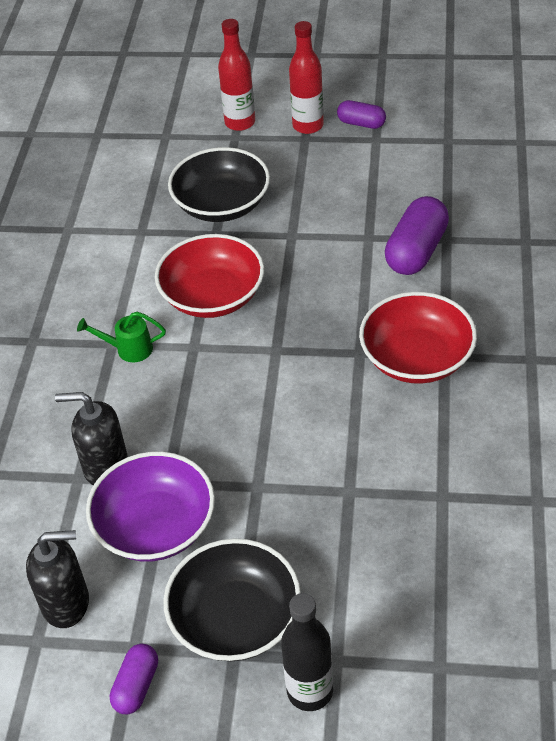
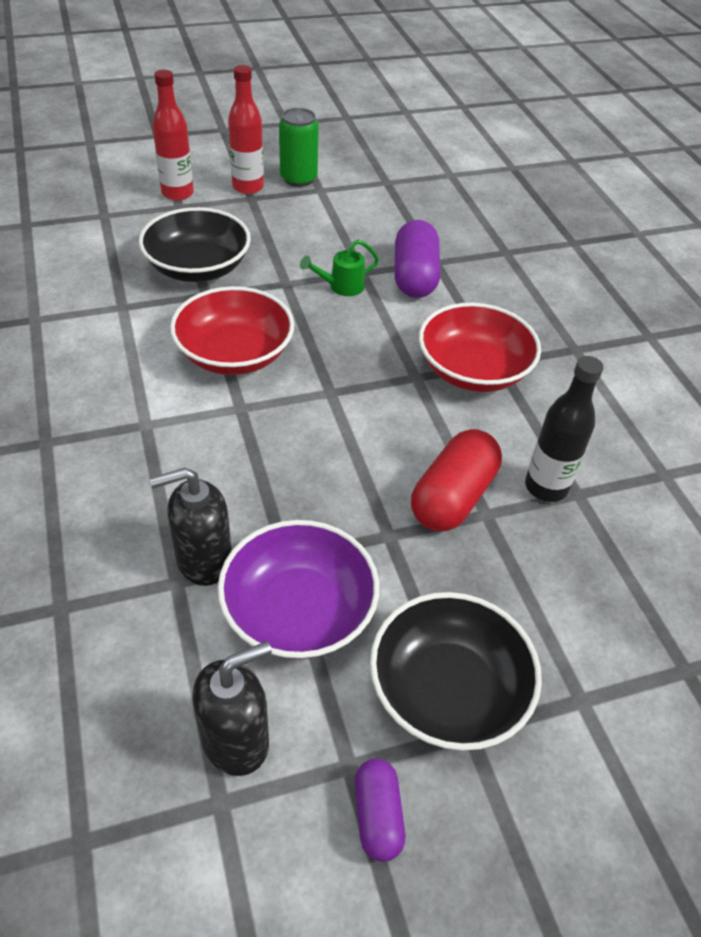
camera: 30 degrees left, 0 degrees up
(129, 349) = (167, 426): green watering can -> green watering can (341, 287)
(310, 691) = (576, 746): black bottle -> black bottle (546, 487)
(328, 469) = (452, 497): none -> red capsule
(361, 123) = (298, 179): purple capsule -> green can

